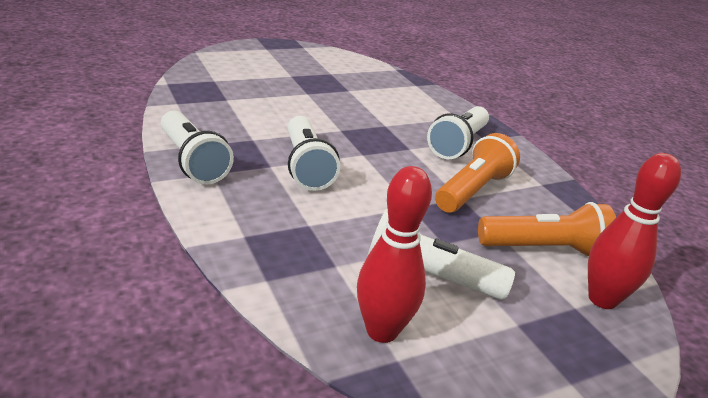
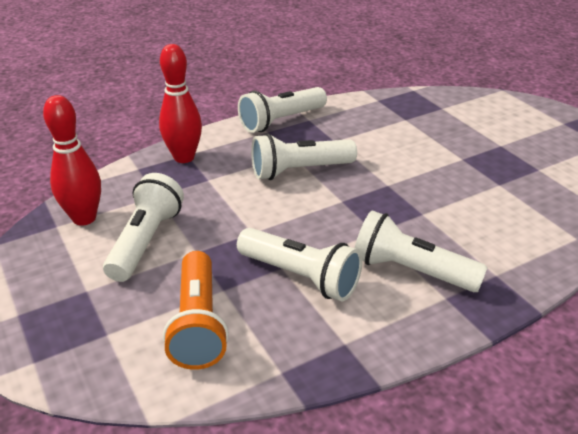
camera: 90 degrees right, 5 degrees up
(472, 190) = (300, 277): orange flashlight -> white flashlight
(602, 299) = (117, 358): red bowling pin -> red bowling pin (184, 157)

